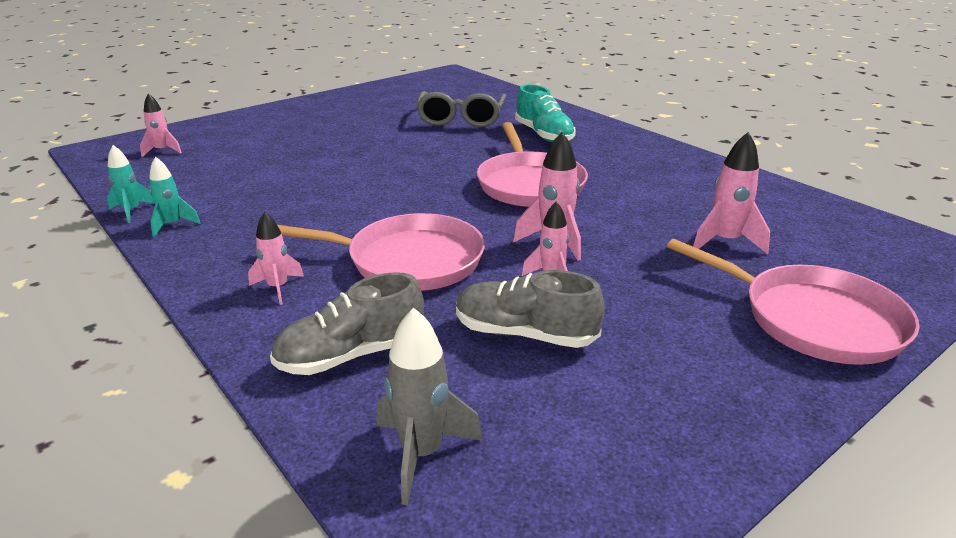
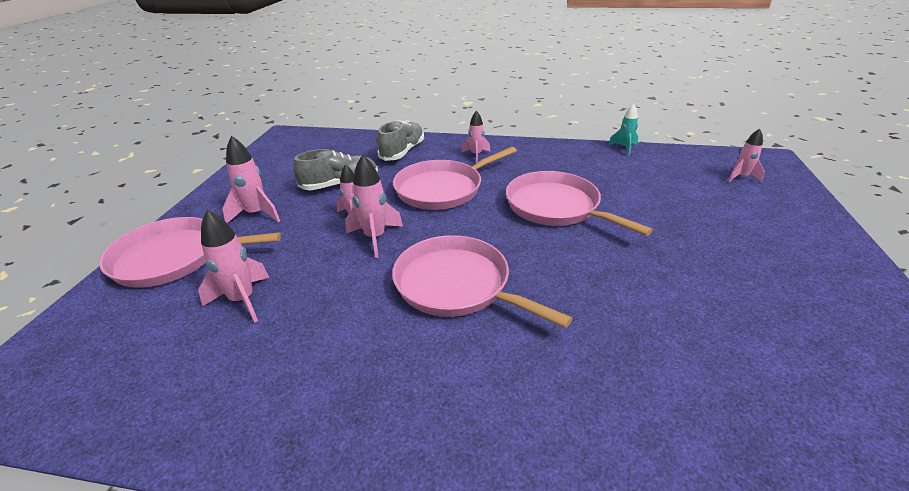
camera: 140 degrees right, 5 degrees up
(173, 225) = (588, 152): turquoise rocket -> none
(348, 195) = (556, 207): none -> pink pan
(421, 454) = (339, 144): grey rocket -> none
(461, 119) = (697, 367): grey glasses -> none
(544, 135) = (556, 393): turquoise shoe -> none
(684, 339) = (256, 214): none -> pink rocket

